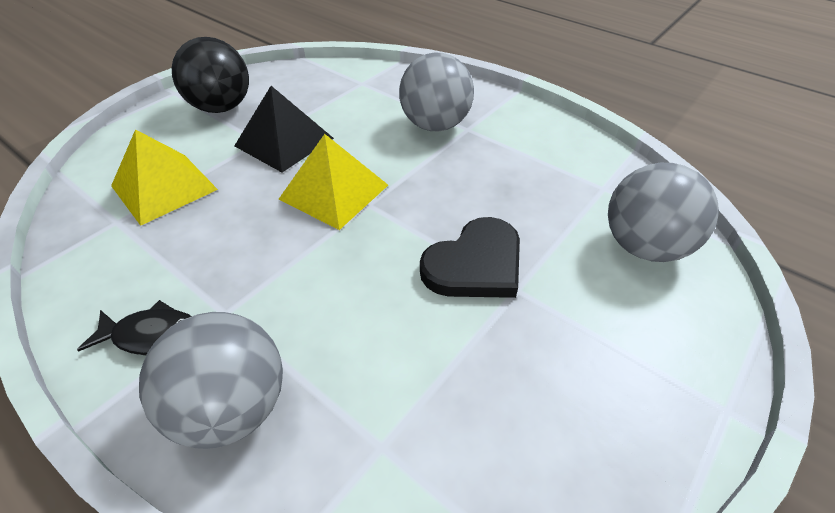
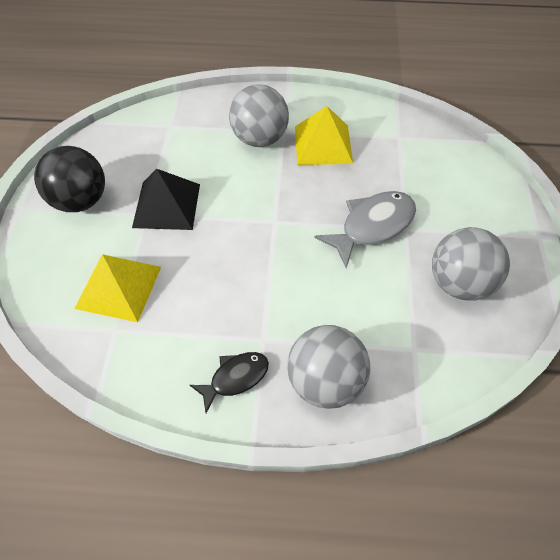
camera: 35 degrees left, 10 degrees up
(334, 192) = (244, 225): yellow pyramid -> yellow pyramid (323, 144)
(475, 264) = (372, 226): black heart -> grey fish
(643, 246) = (446, 166): grey ball -> grey ball (459, 283)

